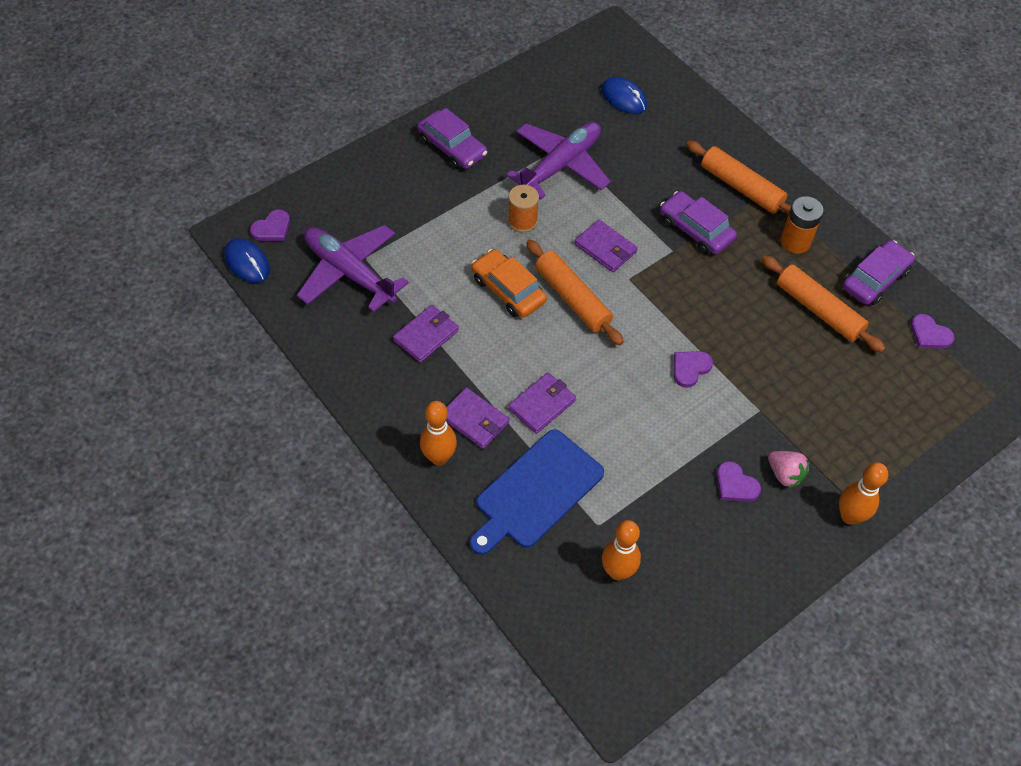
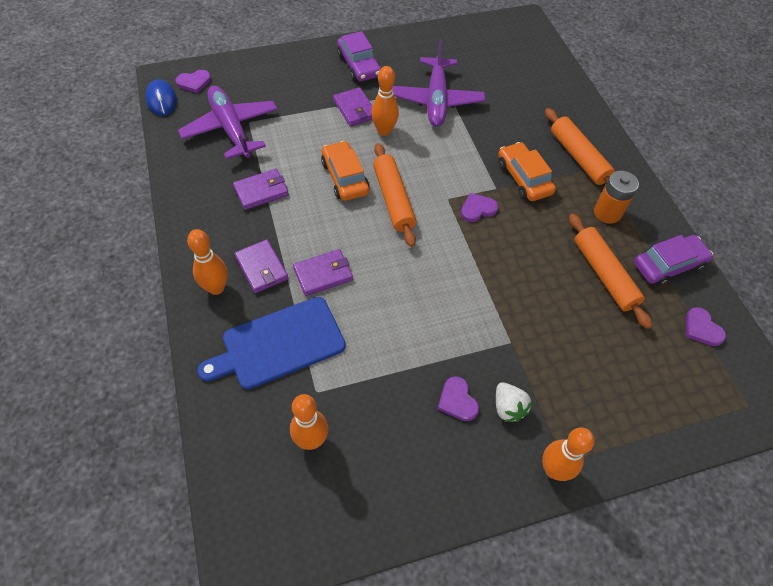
camera: 20 degrees right, 0 degrees up
(522, 221) = (384, 131): orange spool -> orange bowling pin
(561, 165) = (436, 100): purple plane -> purple plane turned 120 degrees clockwise
(605, 248) = (440, 170): purple wallet -> purple wallet (355, 109)
(623, 98) = (511, 67): blue mouse -> none
(690, 368) = (465, 286): purple heart -> purple heart (477, 209)
(695, 230) = (523, 178): purple car -> orange car
(785, 474) = (508, 408): pink strawberry -> white strawberry

